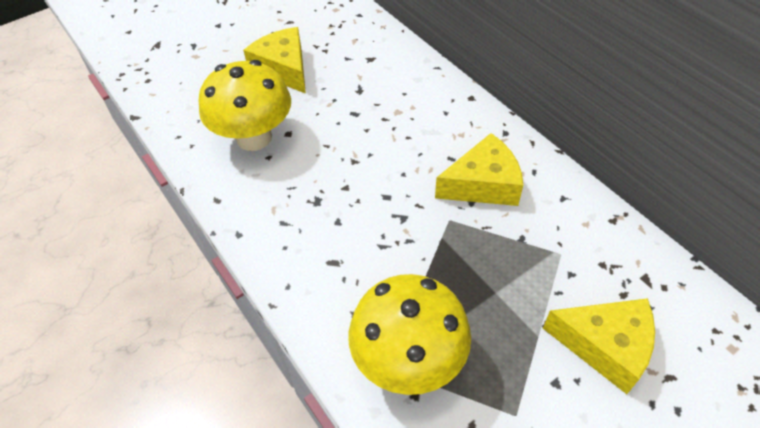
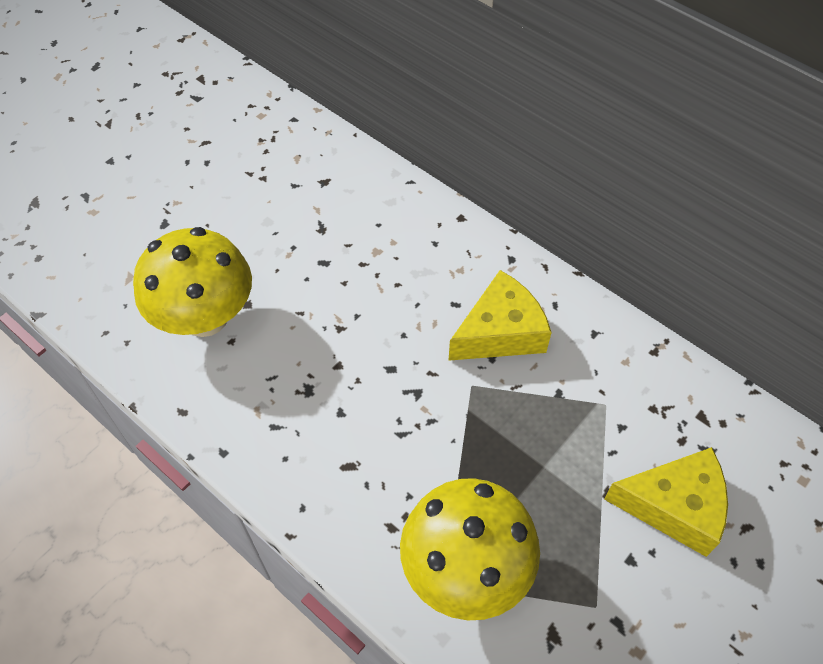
camera: 15 degrees left, 5 degrees up
(283, 69) = (216, 213): yellow cheese -> none

